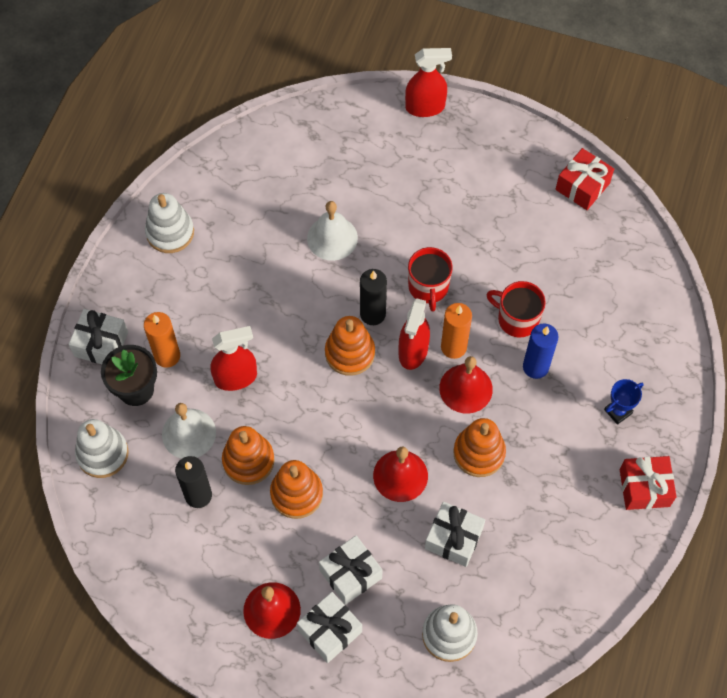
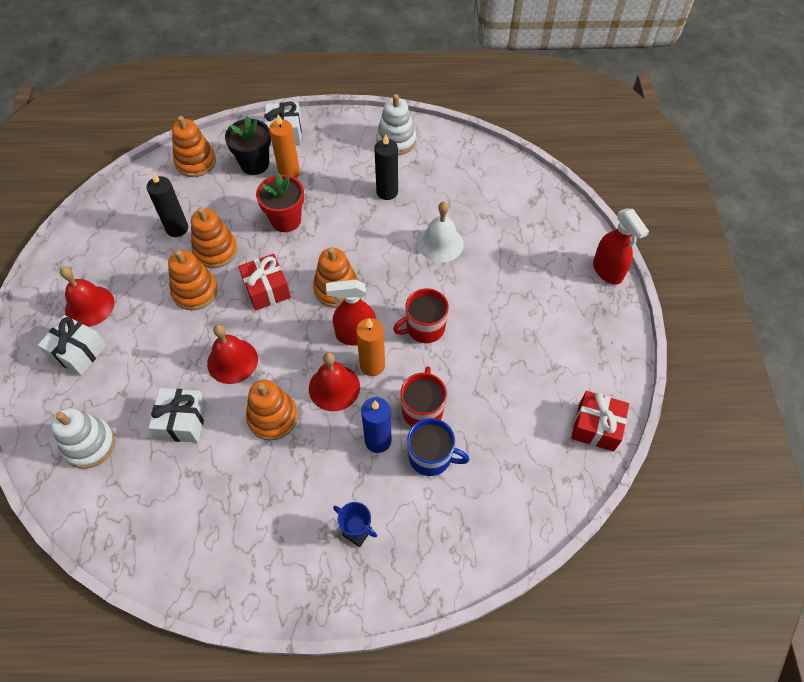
camera: 70 degrees right, 5 degrees down
(102, 454) = (196, 162): white stacking toy -> orange stacking toy
(189, 433) = (228, 206): white bell -> none
(236, 377) = (286, 220): red spray bottle -> red flower pot
(350, 574) = (132, 351): white gift -> none
(372, 314) = (380, 294): black candle -> black candle (387, 192)
(566, 328) = (431, 457): none -> blue mug
(644, 488) = (279, 582): red gift -> red gift (266, 289)

